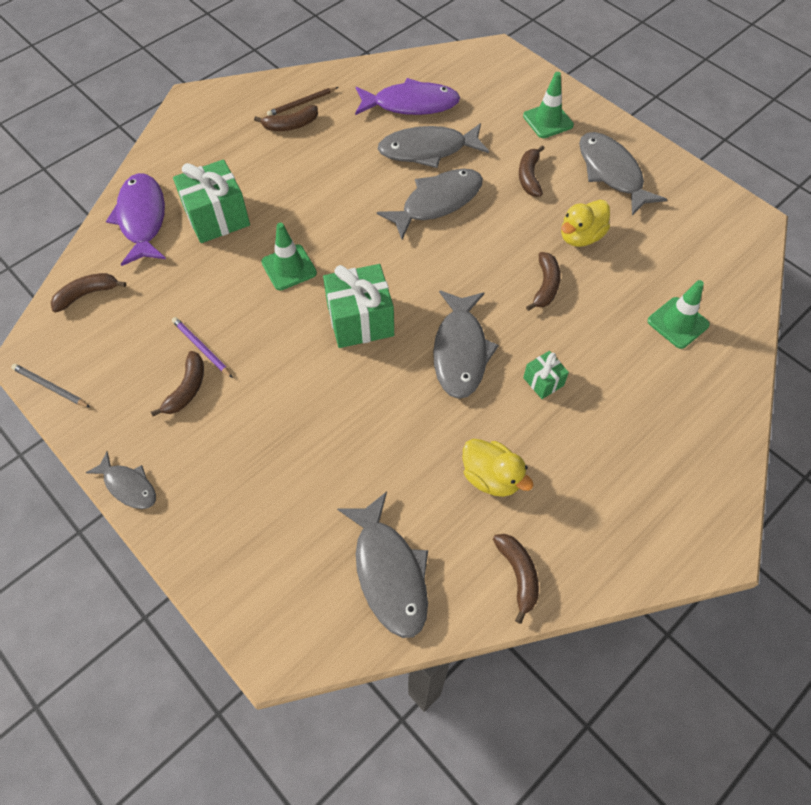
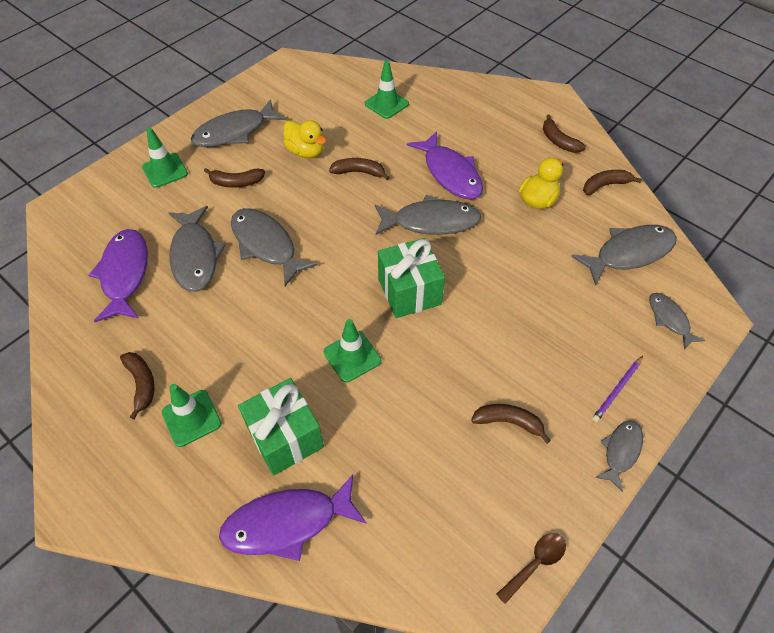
camera: 95 degrees left, 5 degrees down
(50, 387) = (535, 563): grey pencil -> brown spoon
(87, 294) = (406, 559): brown banana -> brown banana (558, 141)
(201, 348) = (460, 419): purple pencil -> purple pencil (617, 390)
(251, 157) = (191, 418): none -> green traffic cone
(278, 591) = (669, 319): none -> grey fish
(302, 103) = (105, 377): brown pencil -> none
(543, 381) = (450, 173): green gift -> purple fish

